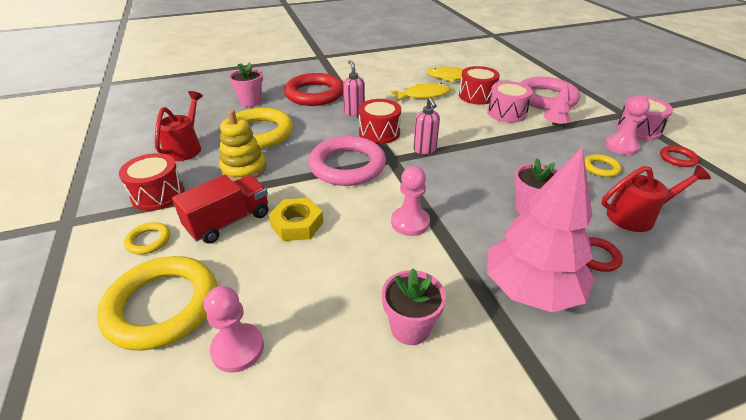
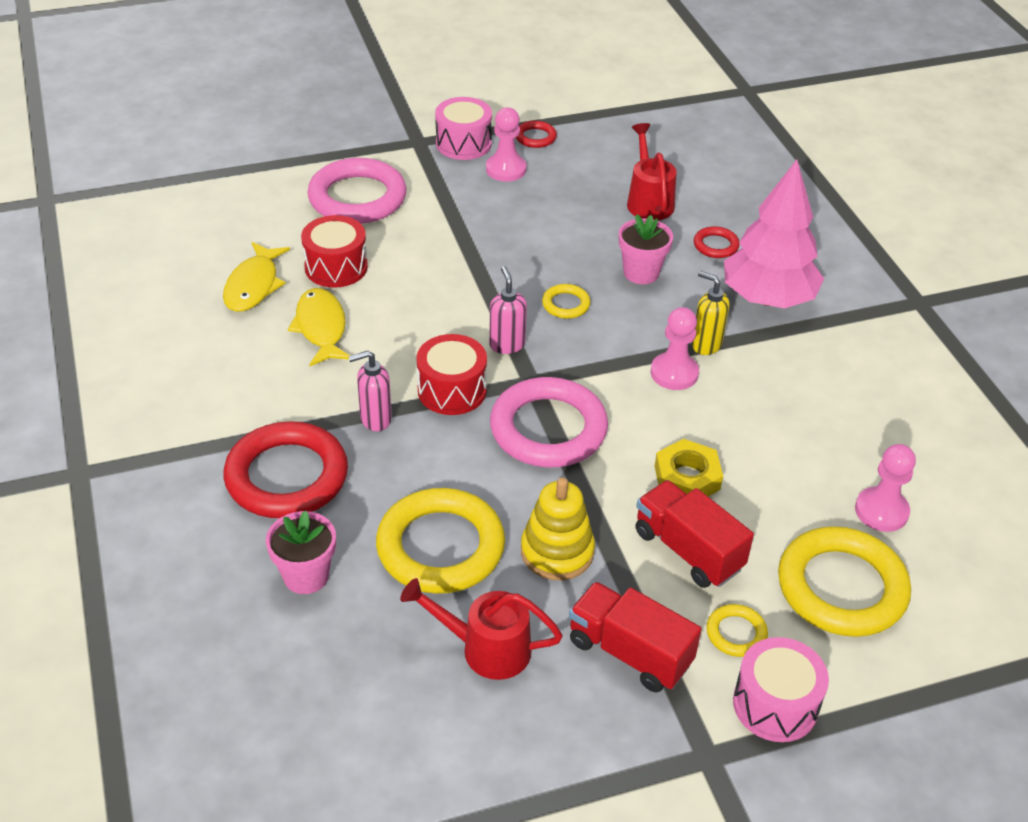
camera: 90 degrees left, 5 degrees up
(158, 194) = (629, 652): red drum -> red truck
(410, 328) = (830, 385): pink flower pot -> none
(425, 150) = (507, 344): pink soap dispenser -> pink soap dispenser turned 90 degrees counterclockwise
(449, 242) = (706, 344): none -> yellow soap dispenser
(506, 113) = (401, 246): pink drum -> pink drum (775, 704)
(555, 124) = (441, 208): pink tree -> none
(600, 168) = (555, 199): yellow ring -> yellow ring (566, 304)

